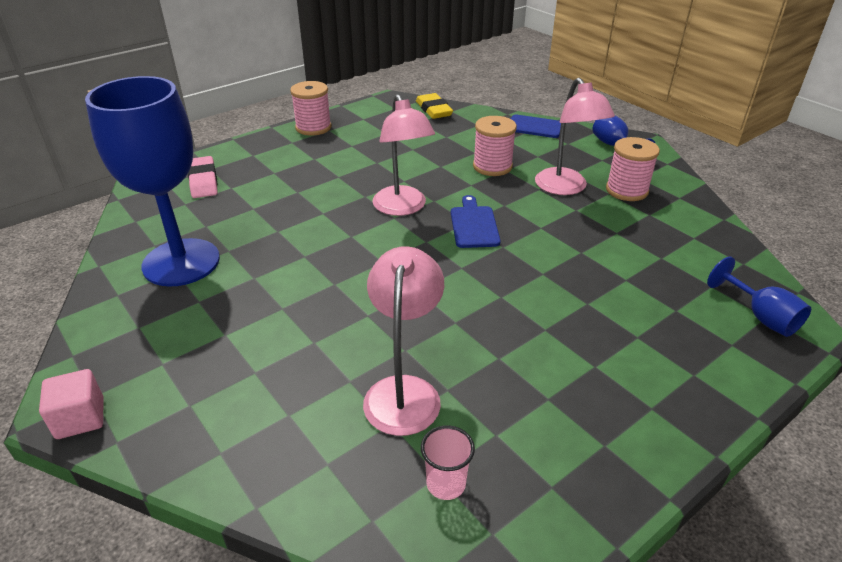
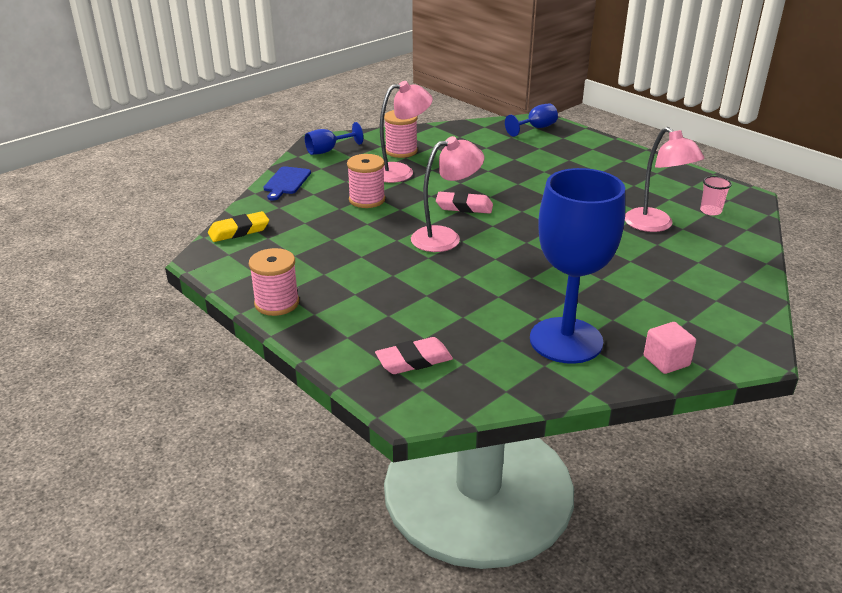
camera: 95 degrees left, 5 degrees down
(80, 418) = (758, 343): pink cube -> pink cube (666, 361)
(404, 391) = (655, 225): pink lamp -> pink lamp turned 120 degrees counterclockwise
(474, 225) = (464, 207): blue cutting board -> pink eraser

